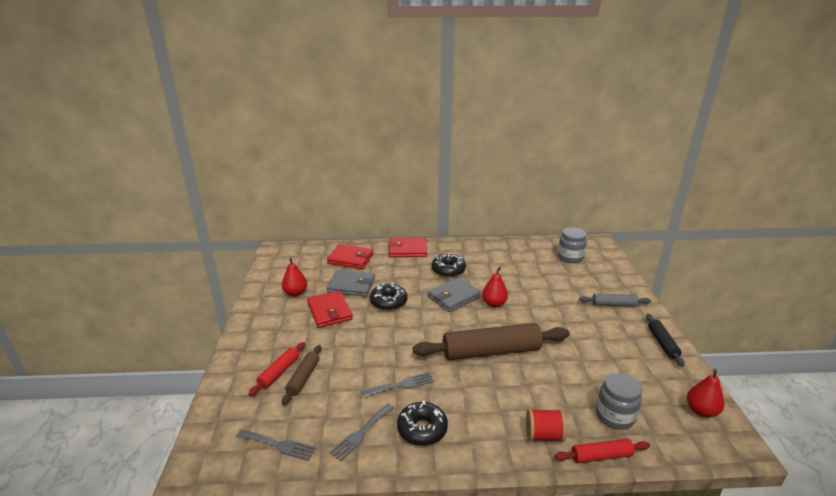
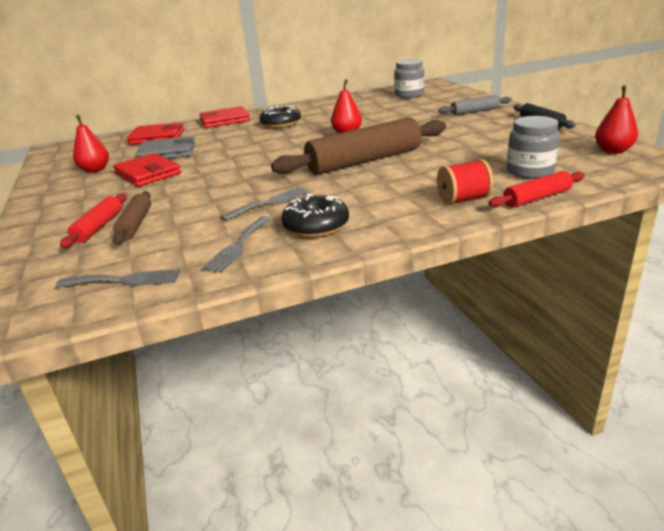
camera: 15 degrees left, 0 degrees up
(388, 302) = (221, 154): black donut -> none
(454, 297) = (298, 137): grey wallet -> none

